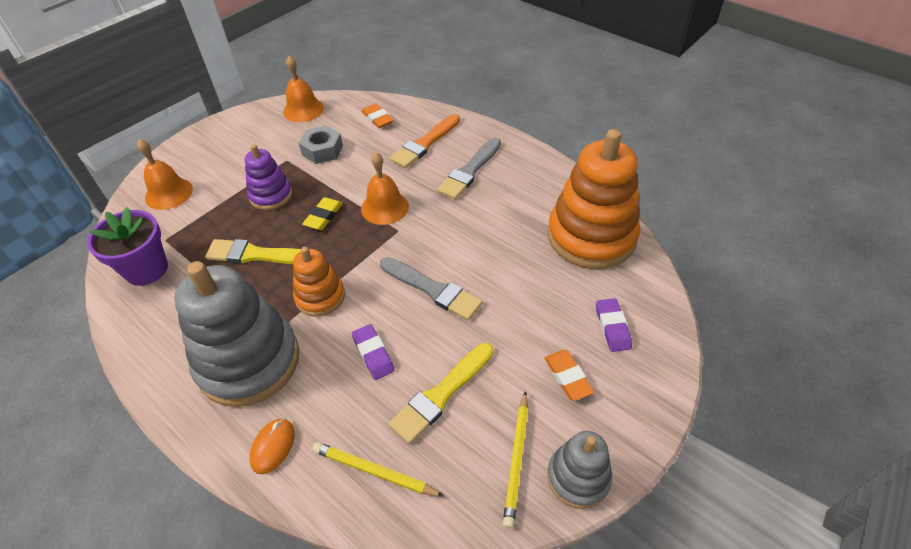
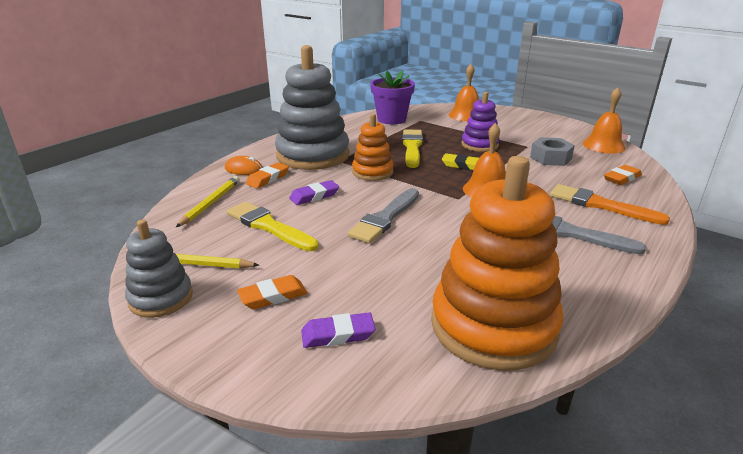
camera: 85 degrees right, 20 degrees down
(312, 410) = (268, 178): none -> orange eraser

